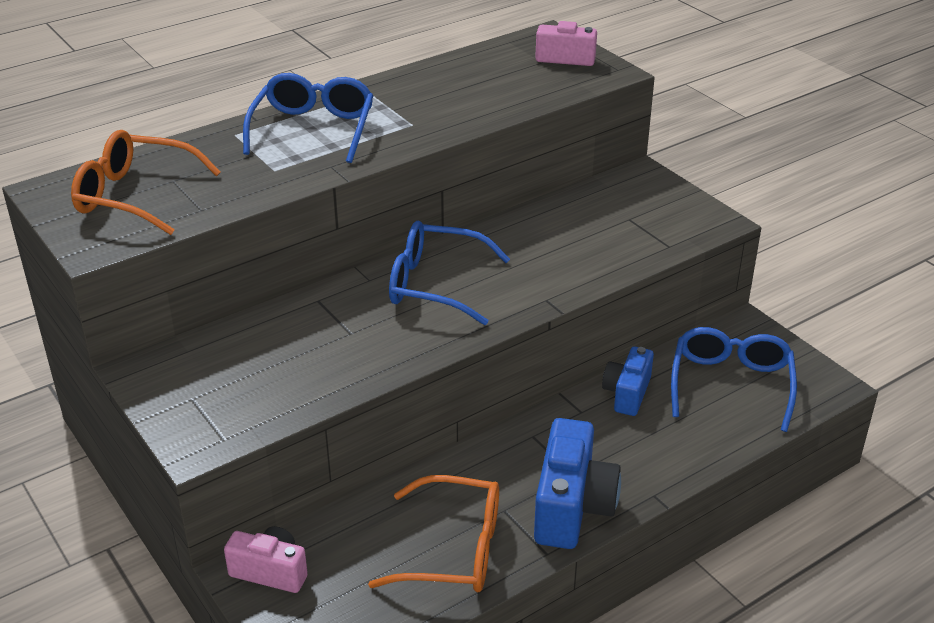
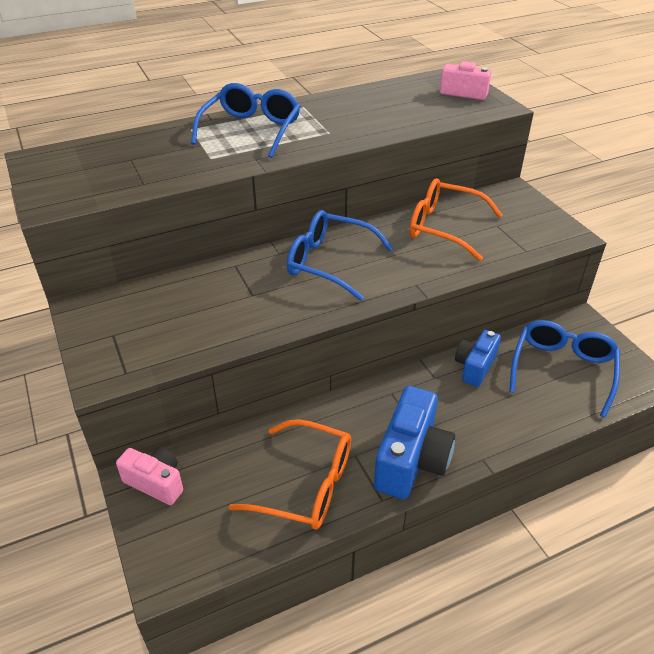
camera: 10 degrees right, 5 degrees up
(136, 196) = (98, 168): orange glasses -> orange glasses (445, 227)

